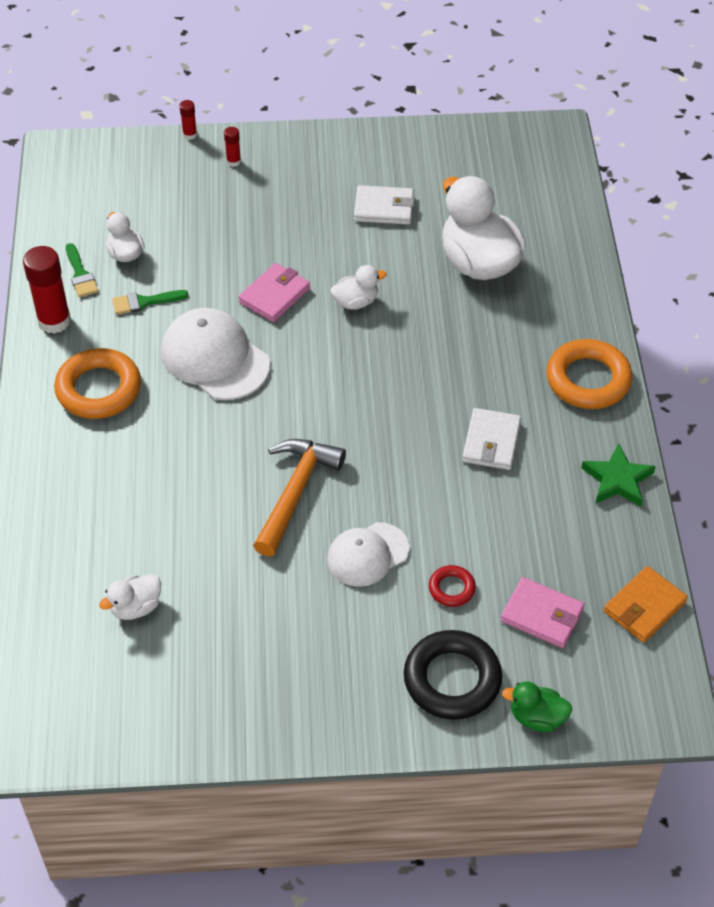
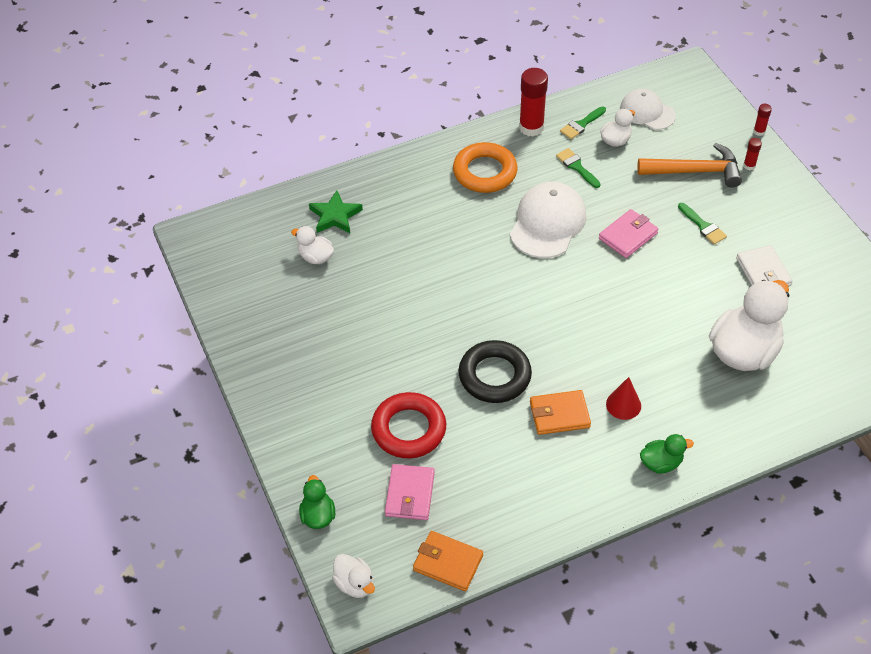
camera: 70 degrees right, 0 degrees up
(274, 295) = (628, 236): pink wallet -> pink wallet turned 60 degrees counterclockwise
(295, 492) = (451, 309): orange hammer -> orange hammer (695, 171)
(296, 230) = (703, 226): none -> green brush
(356, 302) = (652, 286): white duck -> white duck (355, 584)
(367, 554) = (416, 369): white cap -> white cap (647, 112)
(451, 588) = (409, 429): red ring -> red ring, size x2.01
(452, 679) = (330, 453): black ring -> black ring (494, 376)
(491, 442) = (559, 414): white wallet -> orange wallet
(502, 383) = (623, 405): none -> red cone
(588, 380) = (661, 463): orange ring -> green duck
(617, 480) = (566, 512): green star -> green star (335, 216)

